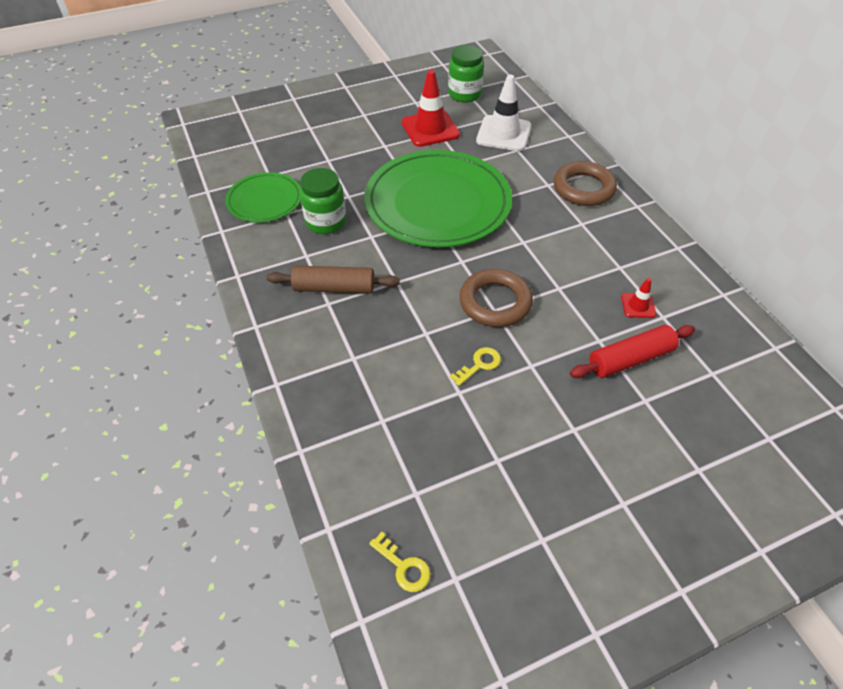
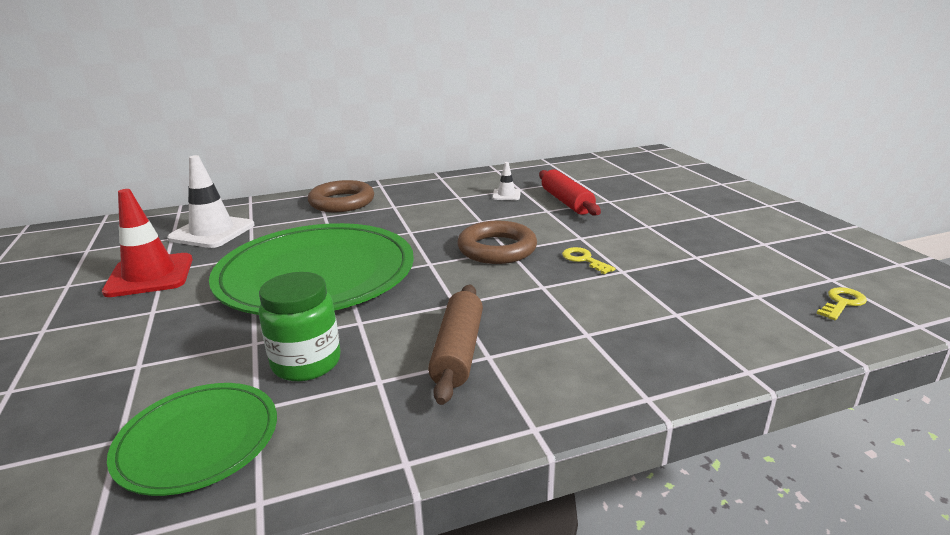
camera: 85 degrees left, 25 degrees down
(464, 94) = (97, 250): green jar -> none
(638, 305) = (506, 195): red traffic cone -> white traffic cone

